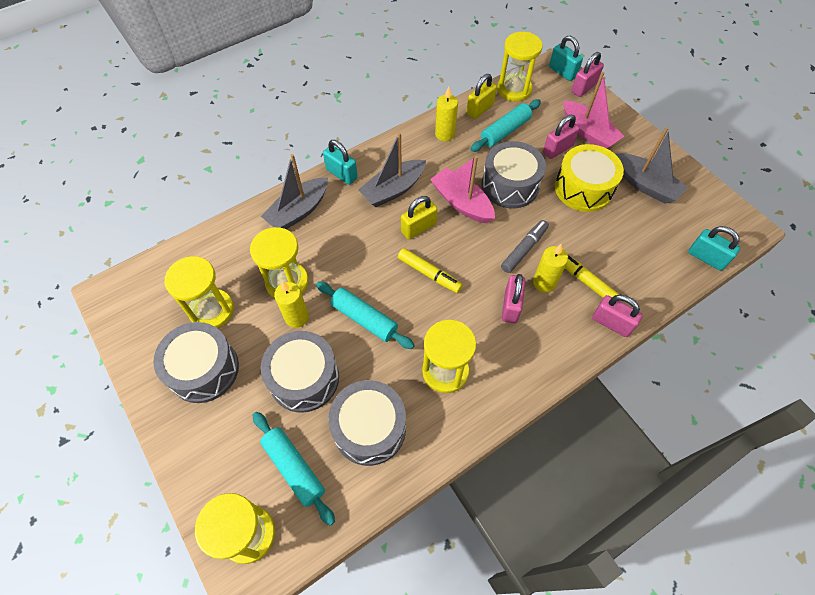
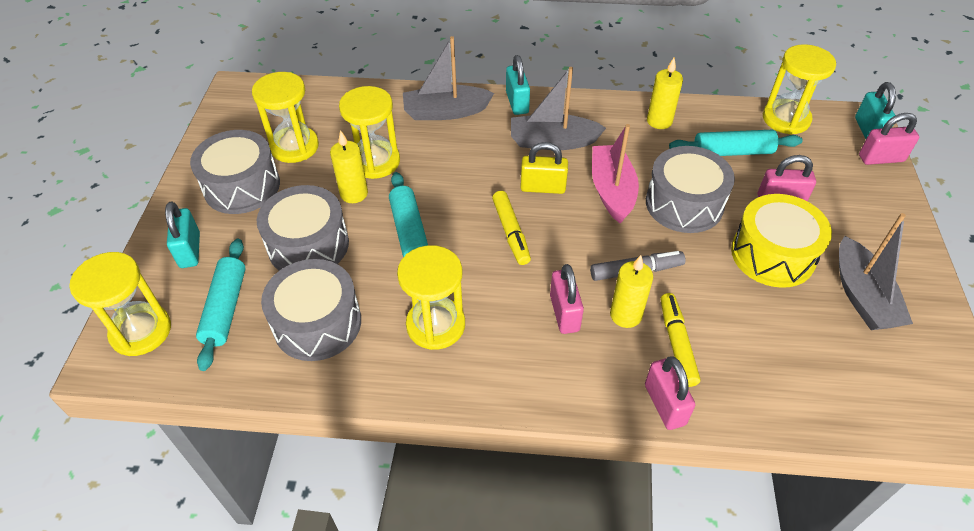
camera: 40 degrees right, 10 degrees down
(480, 109) = (723, 118): yellow padlock -> none
(510, 306) = (564, 313): pink padlock -> pink padlock turned 60 degrees counterclockwise
(588, 133) = (838, 204): pink boat -> none
(706, 258) = (870, 421): turquoise padlock -> turquoise padlock (190, 250)

